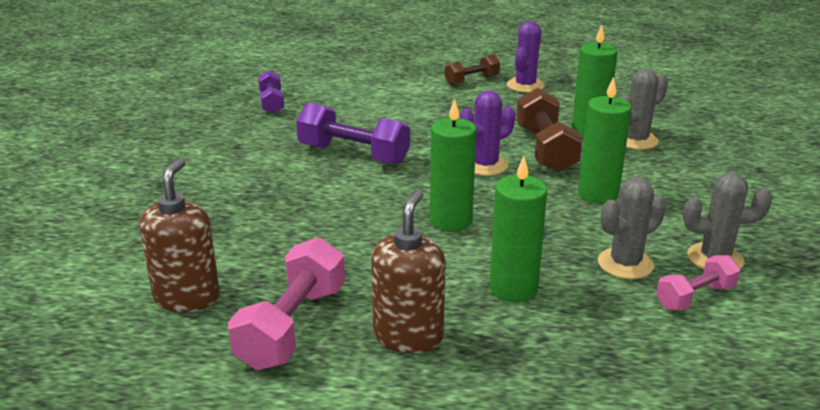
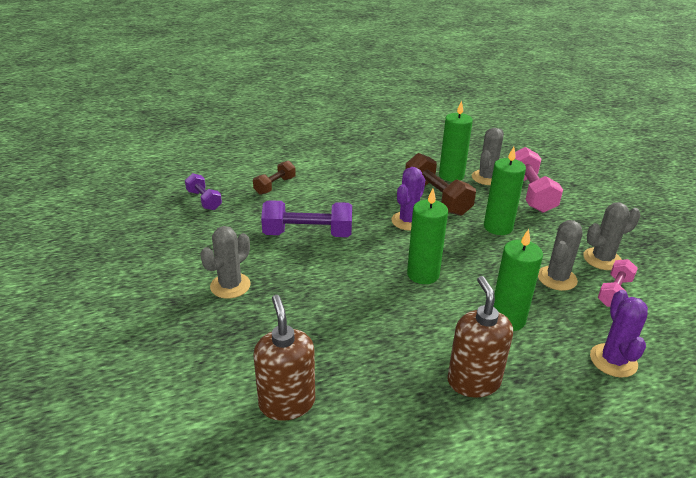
camera: 25 degrees left, 5 degrees up
(227, 183) = (230, 286): none -> grey cactus
(292, 326) = (388, 401): pink dumbbell -> pink dumbbell (530, 193)
(472, 80) = (341, 149): brown dumbbell -> brown dumbbell (275, 186)
(525, 85) = (381, 147): purple cactus -> purple cactus (613, 360)

